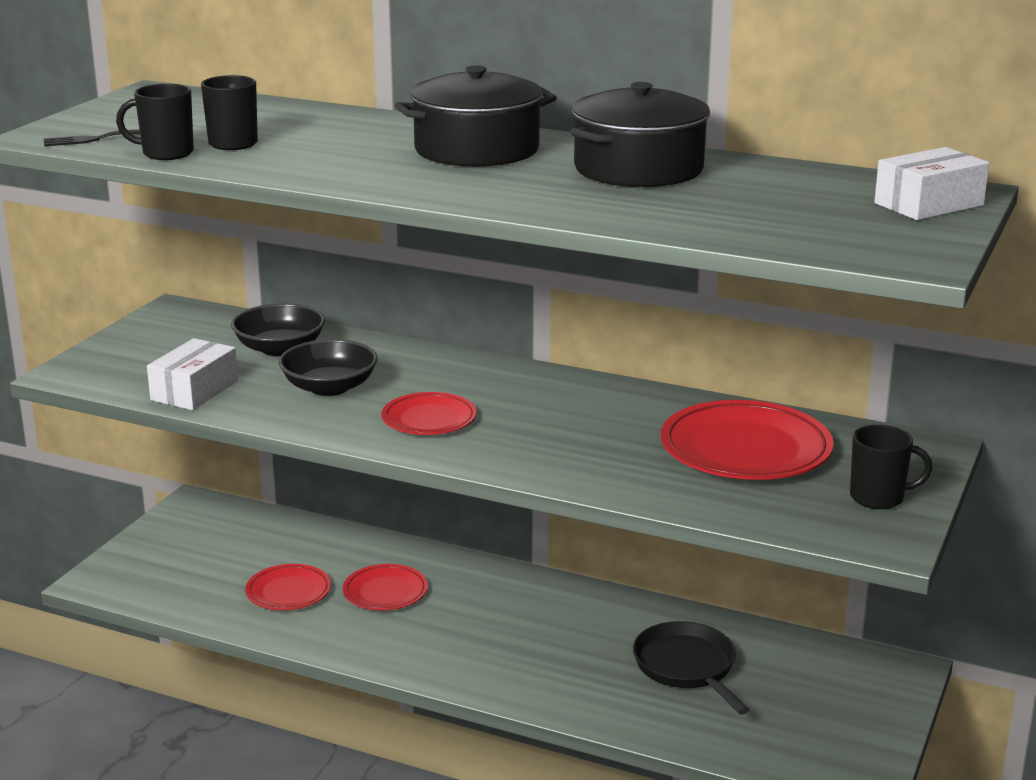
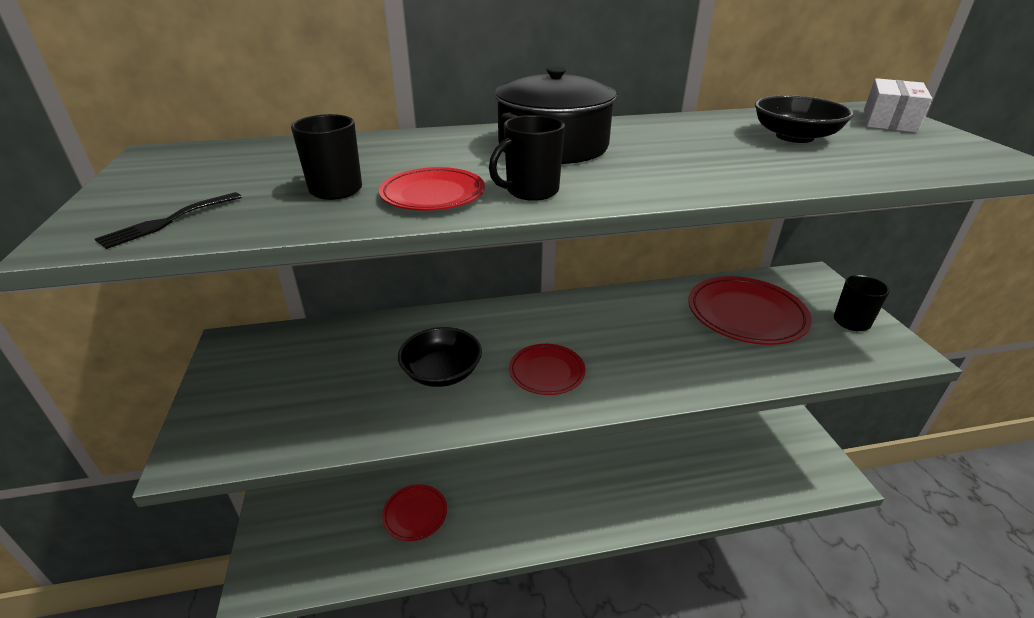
camera: 35 degrees left, 10 degrees up
(166, 153) = (281, 219): black mug -> black mug (531, 191)
(194, 390) = (336, 423): white box -> none
(280, 348) = (361, 349): black bowl -> black bowl (794, 137)
(385, 592) = (477, 479): red plate -> red plate (433, 194)
(638, 169) = (690, 135): black pot -> none
(687, 667) = (688, 446): black pan -> none

